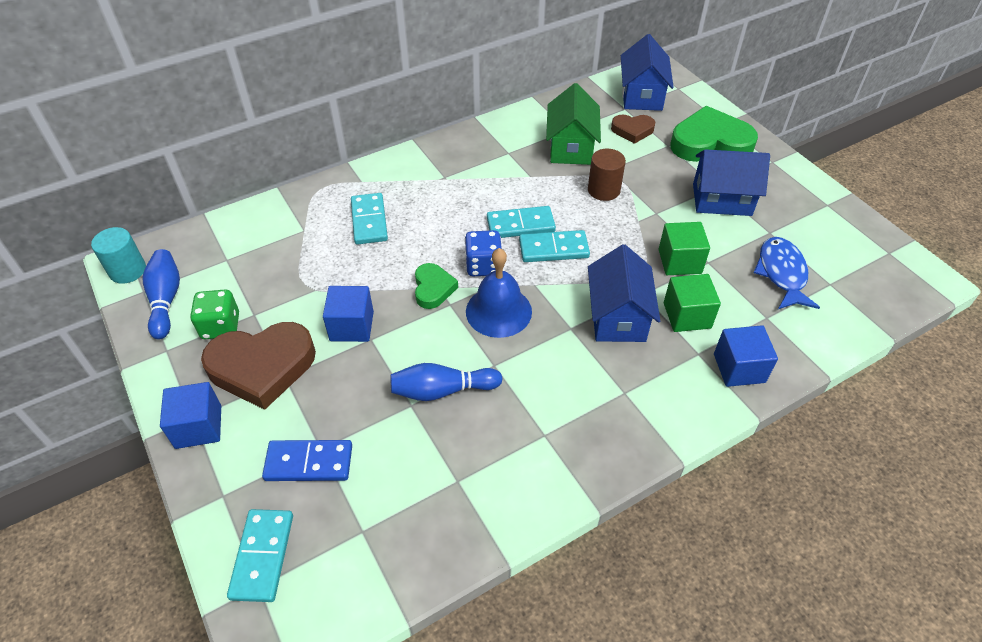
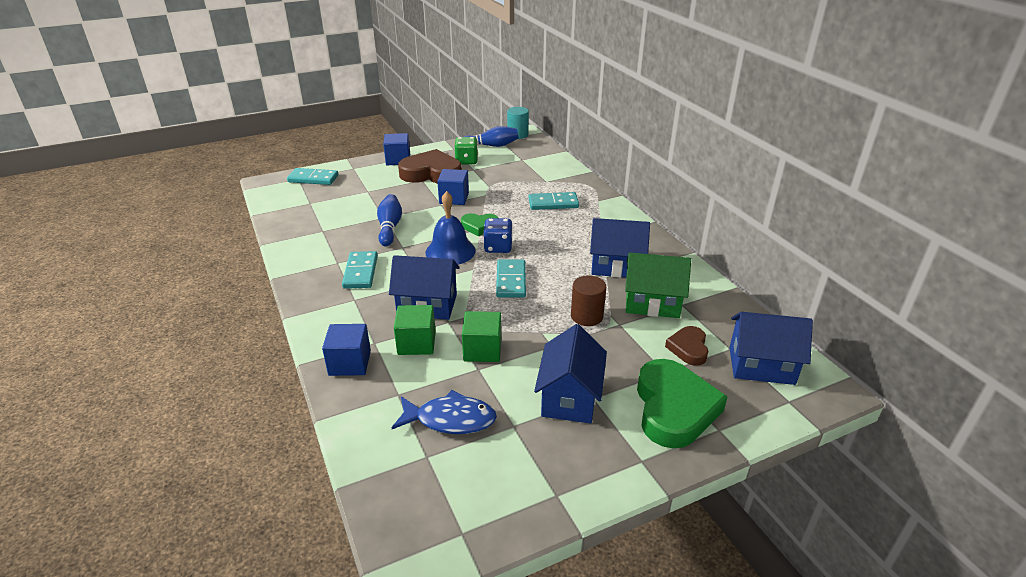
camera: 95 degrees right, 15 degrees down
(262, 367) = (431, 173): brown heart -> brown heart turned 105 degrees clockwise
(309, 463) = (360, 188): blue domino -> none
(509, 169) = (616, 266): none -> blue house
(520, 225) = (542, 266): turquoise domino -> turquoise domino (361, 272)

